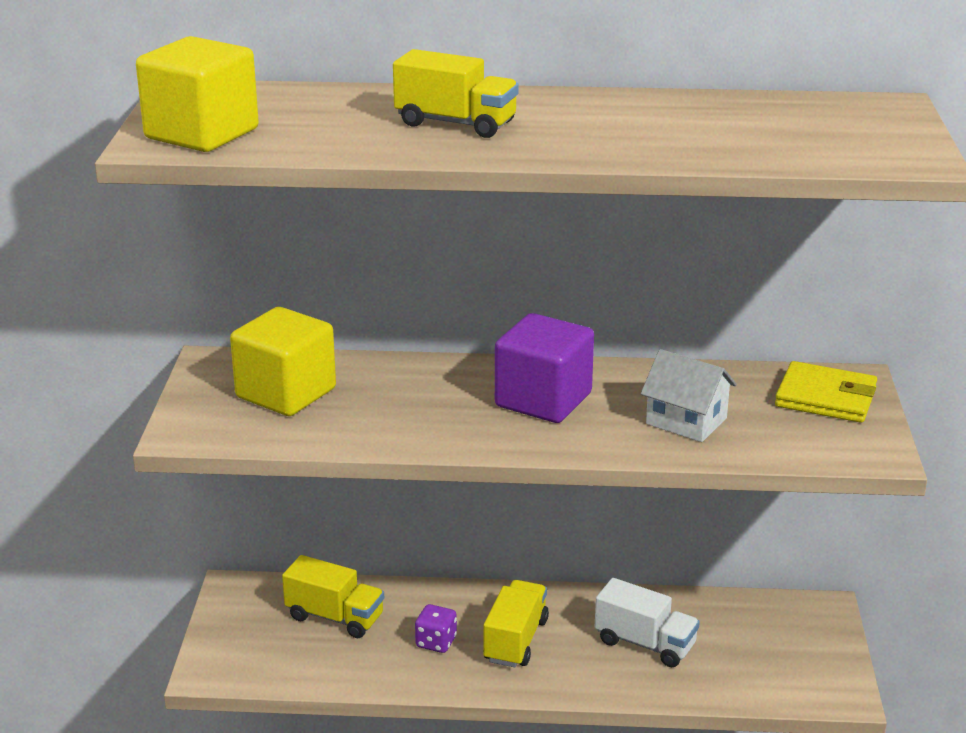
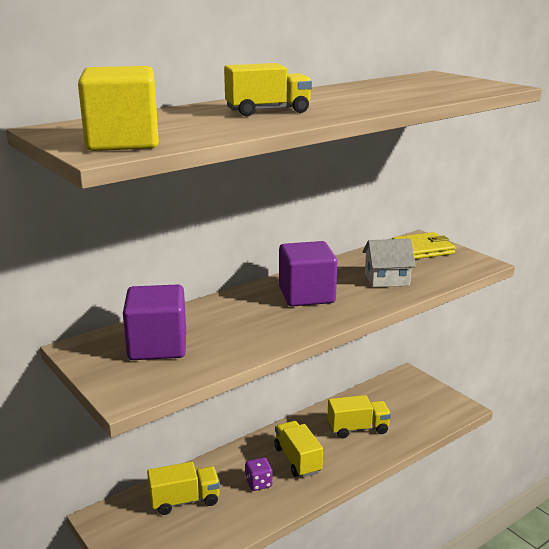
camera: 40 degrees left, 5 degrees down
(286, 393) = (157, 346): yellow cube -> purple cube
(645, 643) = (358, 429): white truck -> yellow truck

